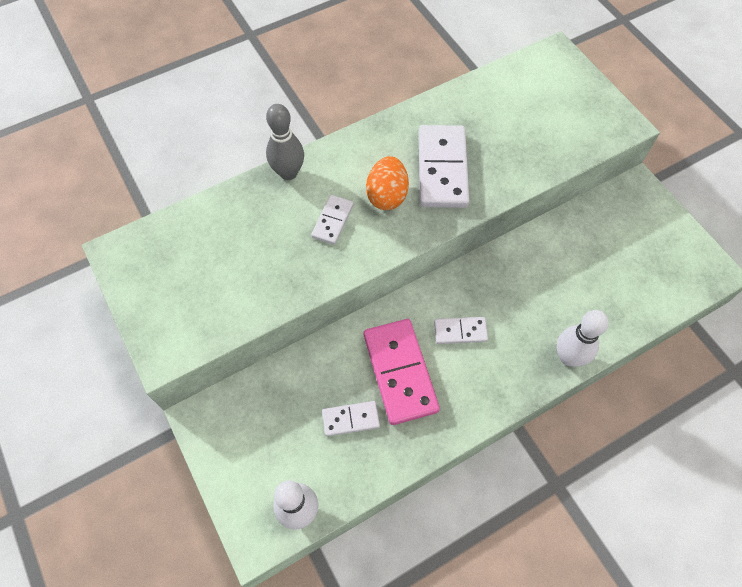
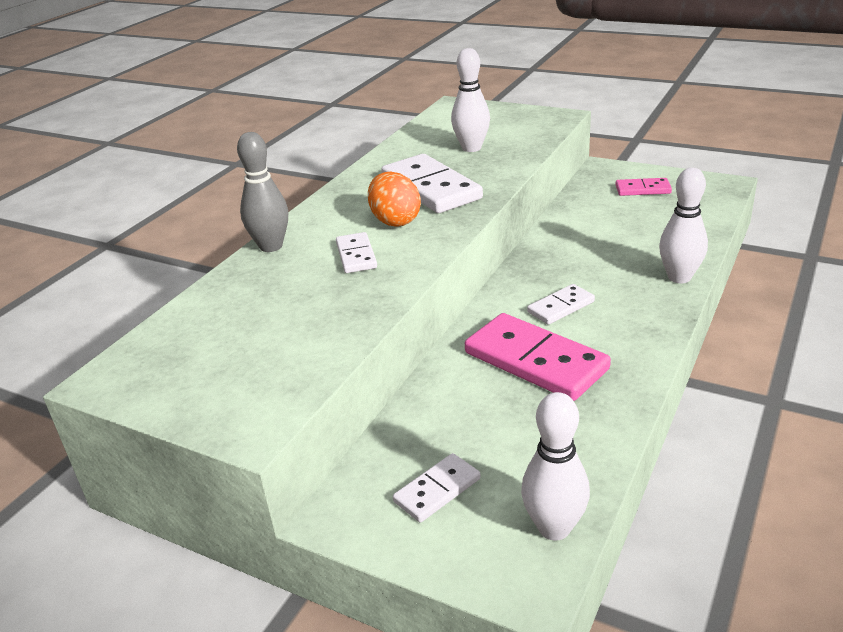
camera: 30 degrees left, 30 degrees down
(350, 419) = (524, 421): white domino -> white domino (437, 490)
(515, 131) = (471, 148): none -> white bowling pin
(642, 236) = (643, 189): none -> pink domino

